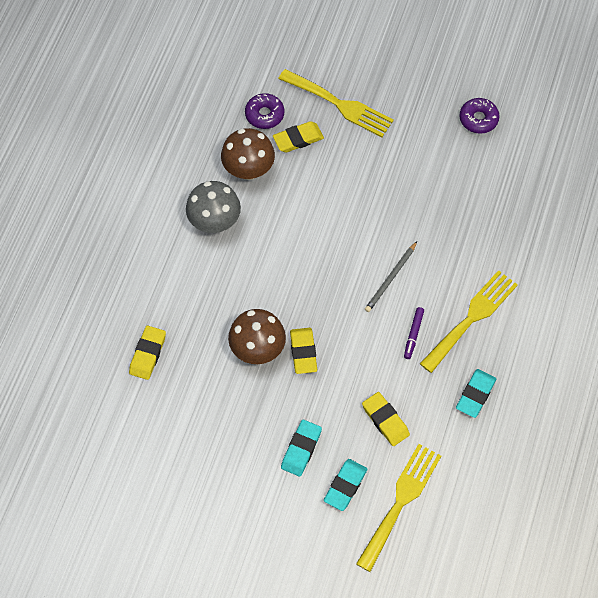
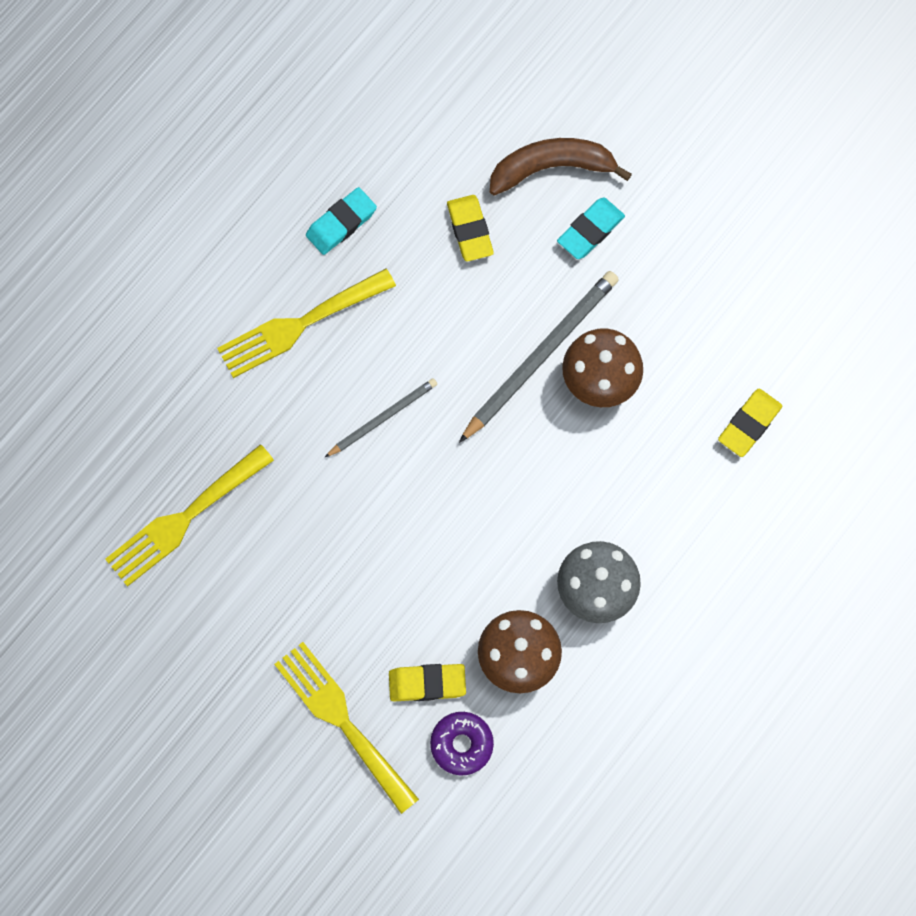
camera: 160 degrees left, 10 degrees up
(303, 352) = (540, 355): yellow eraser -> grey pencil
(345, 486) = (552, 167): turquoise eraser -> brown banana
(400, 501) = (492, 127): yellow fork -> yellow fork (184, 519)
(413, 334) = (386, 329): purple marker -> none
(478, 119) = (148, 621): purple donut -> none

